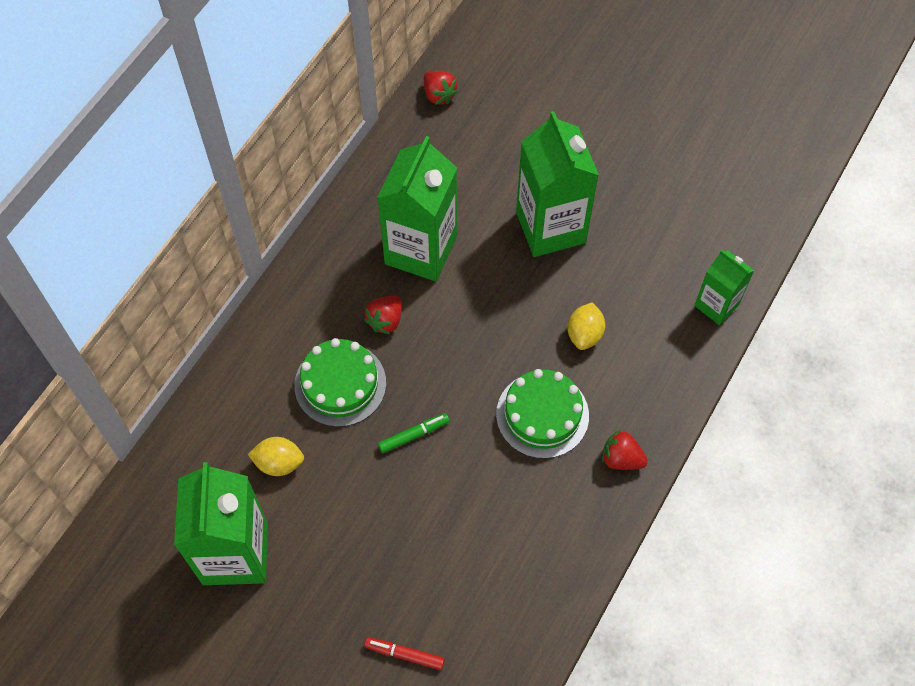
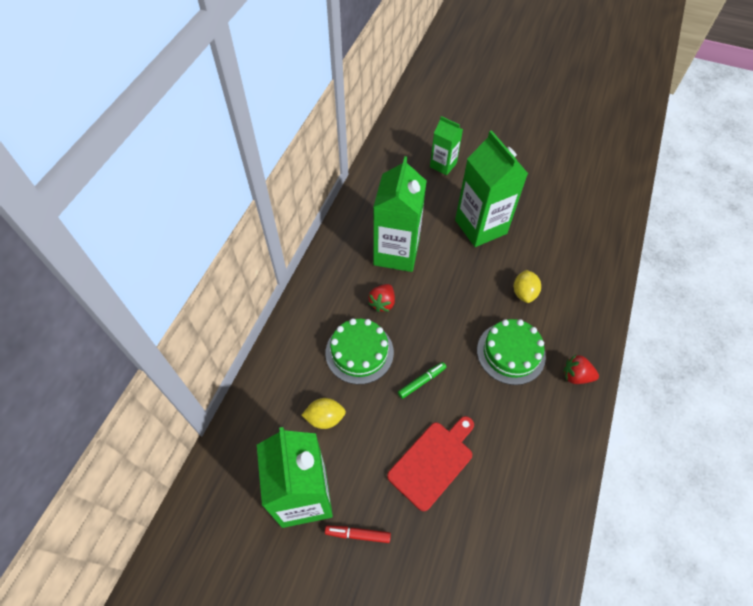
camera: 10 degrees left, 5 degrees down
(403, 538) = (433, 462): none -> red cutting board
(404, 654) = (456, 559): red marker -> red marker (358, 534)
(439, 95) = (385, 156): red strawberry -> none
(716, 305) = (606, 262): green carton -> green carton (443, 165)

